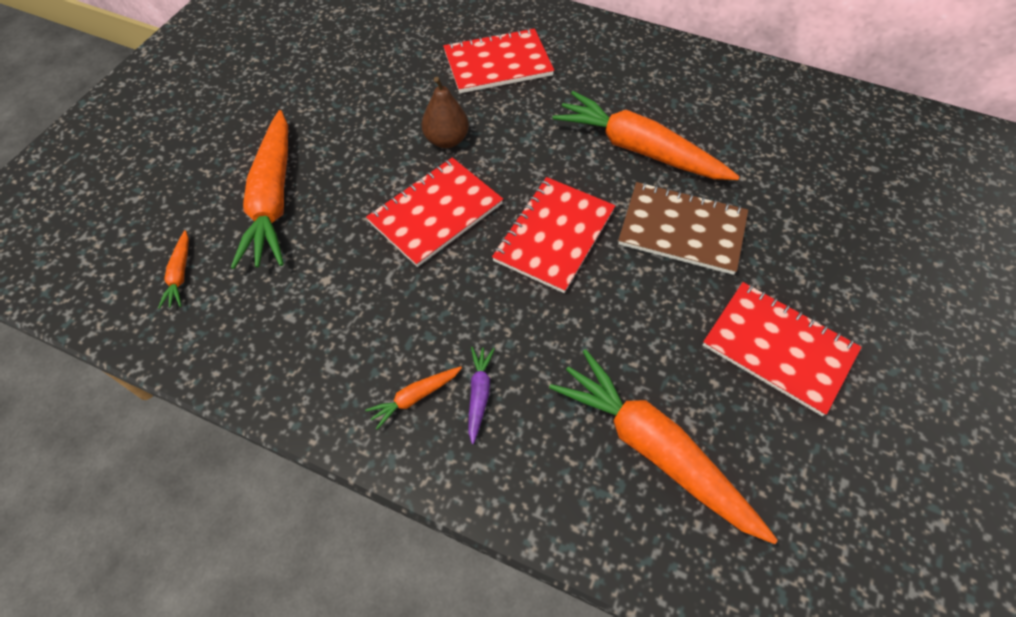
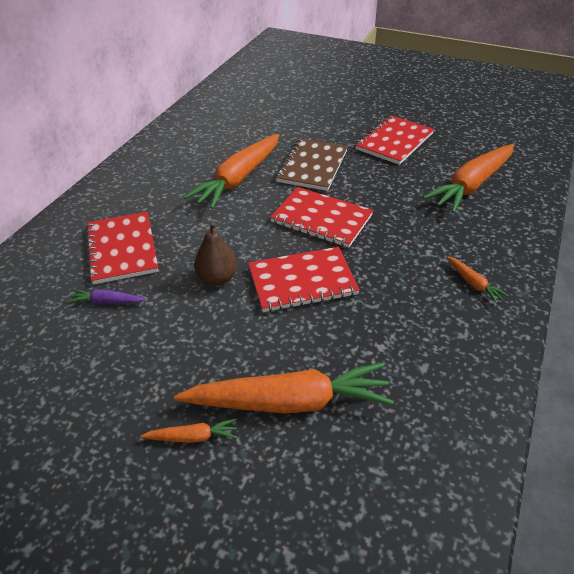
camera: 90 degrees left, 15 degrees down
(180, 274) = (394, 470): orange carrot -> orange carrot (192, 437)
(435, 213) = (302, 281): red notebook -> red notebook turned 60 degrees counterclockwise
(479, 394) = (460, 252): purple carrot -> purple carrot (107, 302)

